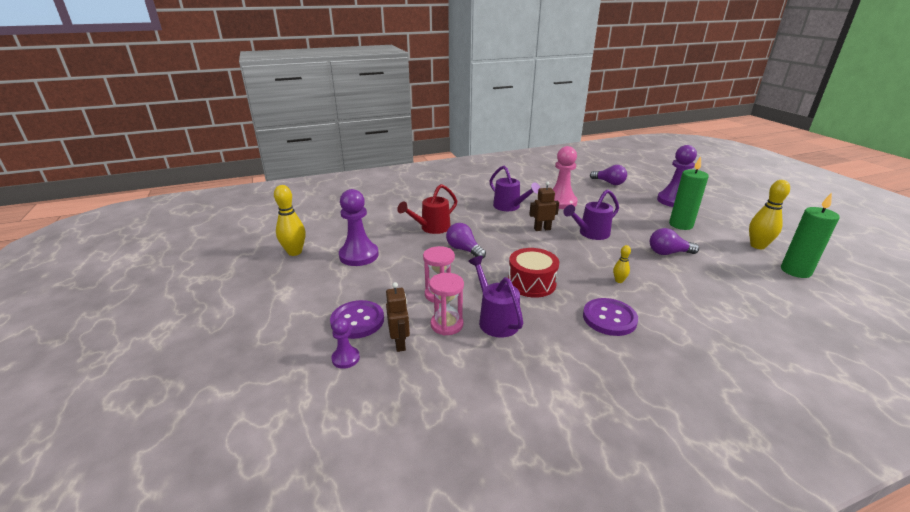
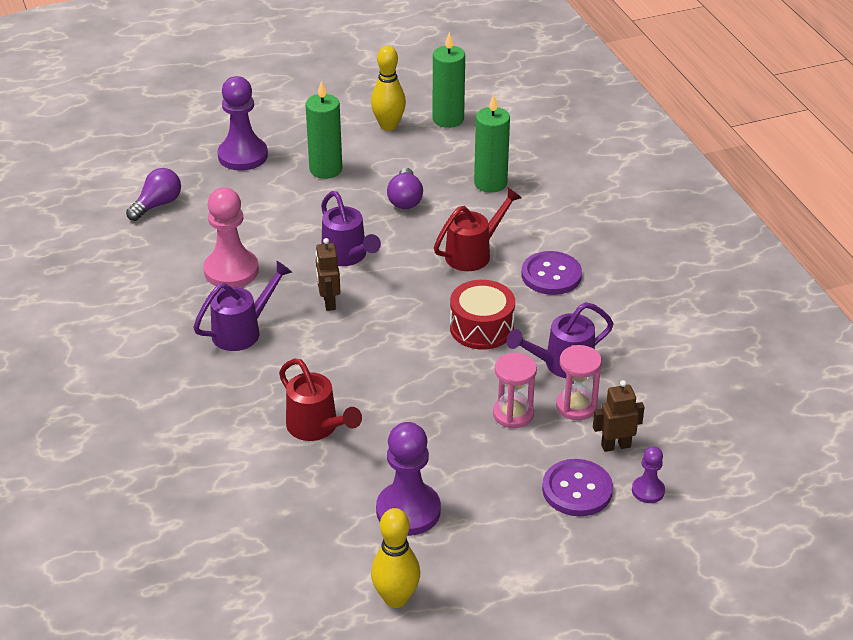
camera: 90 degrees left, 10 degrees up
(464, 250) = (392, 389): purple light bulb -> none
(619, 281) = (473, 253): yellow bowling pin -> red watering can
(720, 290) = (490, 183): none -> green candle

